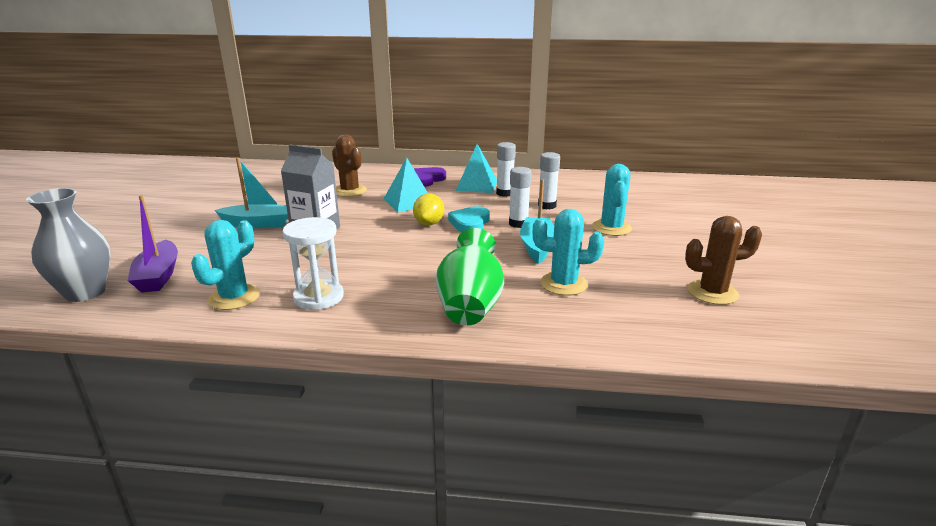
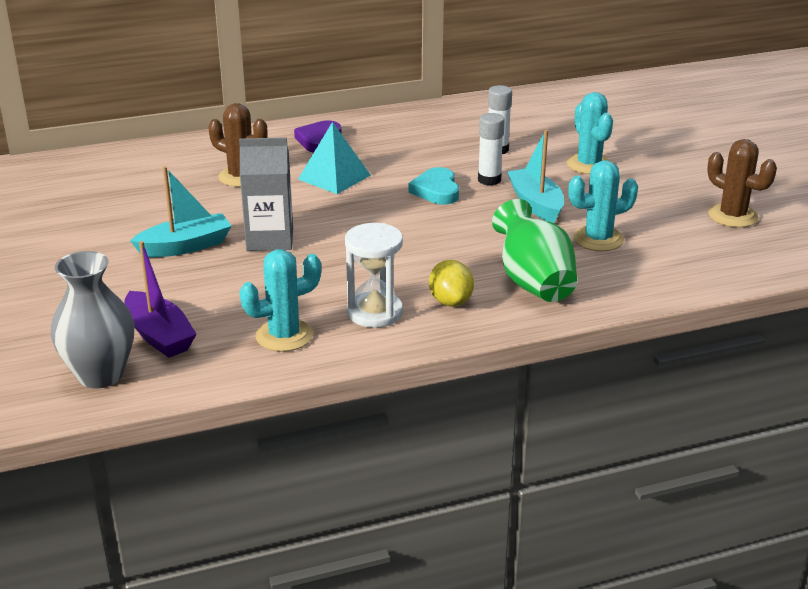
camera: 25 degrees left, 5 degrees up
(234, 297) = (284, 336): turquoise cactus -> turquoise cactus turned 60 degrees clockwise
(429, 223) = (391, 201): yellow lemon -> yellow lemon (450, 301)
(476, 185) = (389, 137): turquoise pyramid -> none
(504, 193) = (434, 142): white glue stick -> none
(712, 292) = (732, 216): brown cactus -> brown cactus turned 75 degrees clockwise

